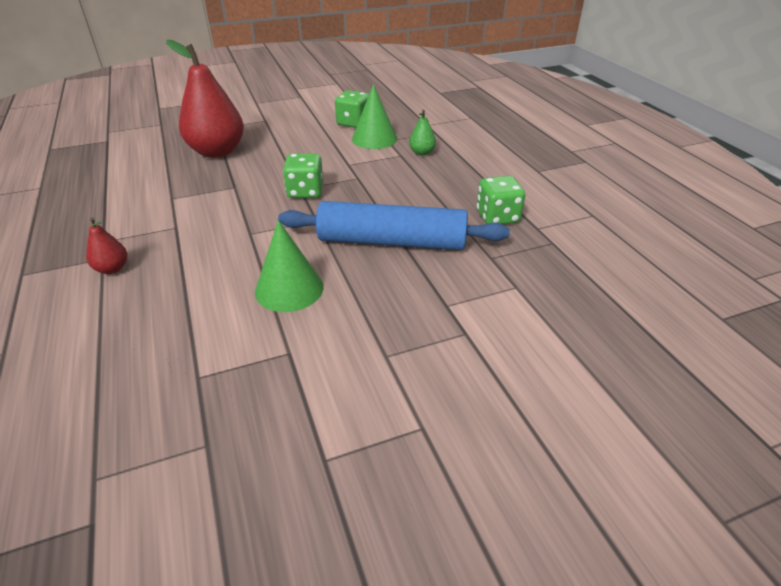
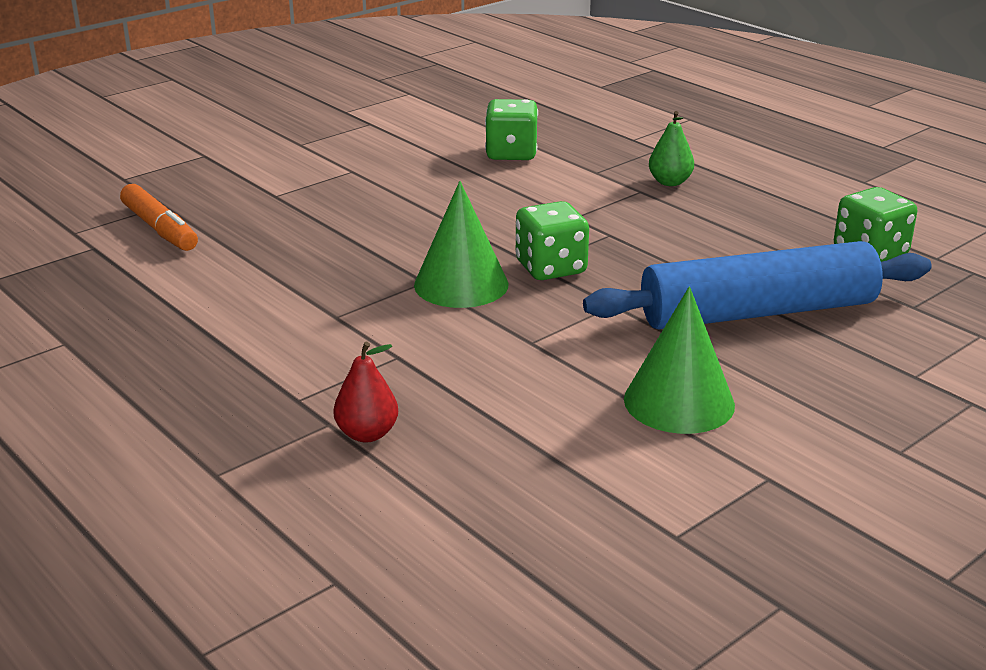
camera: 20 degrees left, 10 degrees down
(145, 136) = (160, 229): none -> orange marker
(217, 152) = (328, 233): red pear -> none
(374, 139) = (572, 172): green cone -> green cone (461, 284)

